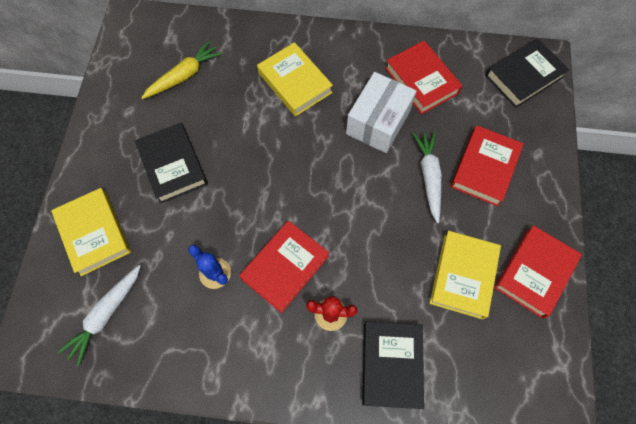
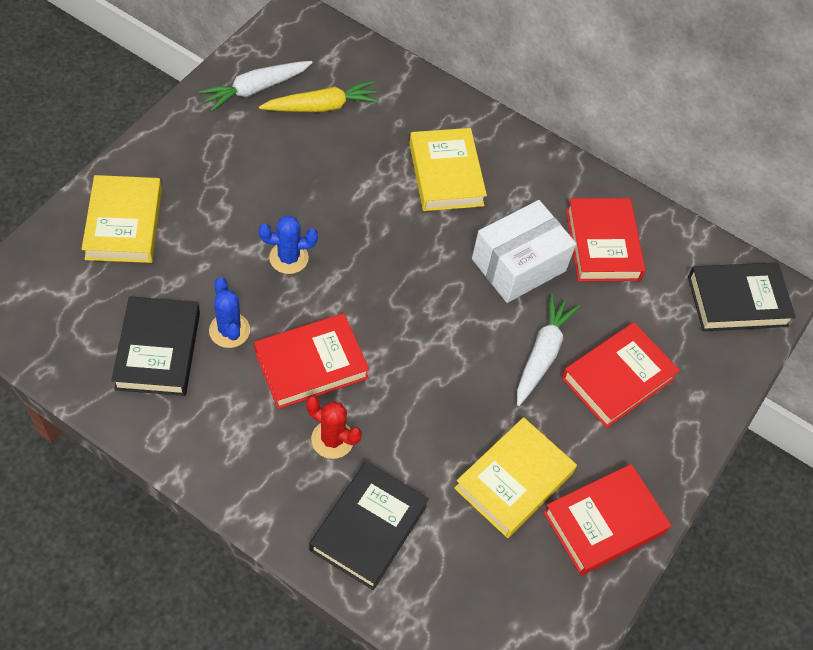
camera: 20 degrees right, 10 degrees down
(106, 314) = (88, 312): white carrot -> white carrot (256, 89)
(173, 165) = (251, 196): black book -> black book (158, 350)
(225, 197) = (288, 258): none -> blue cactus

